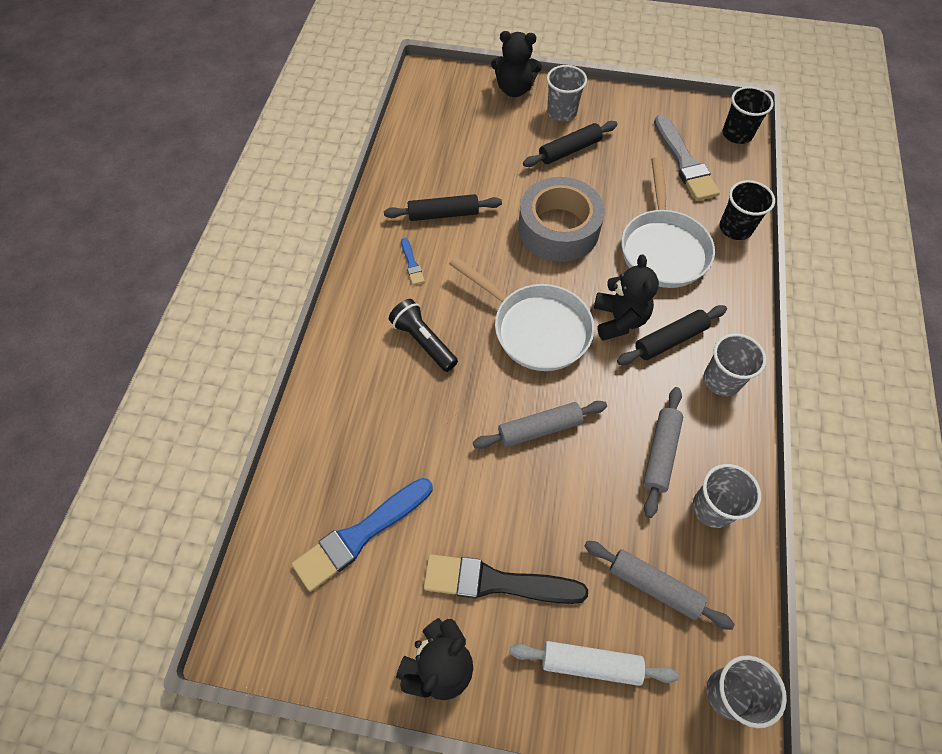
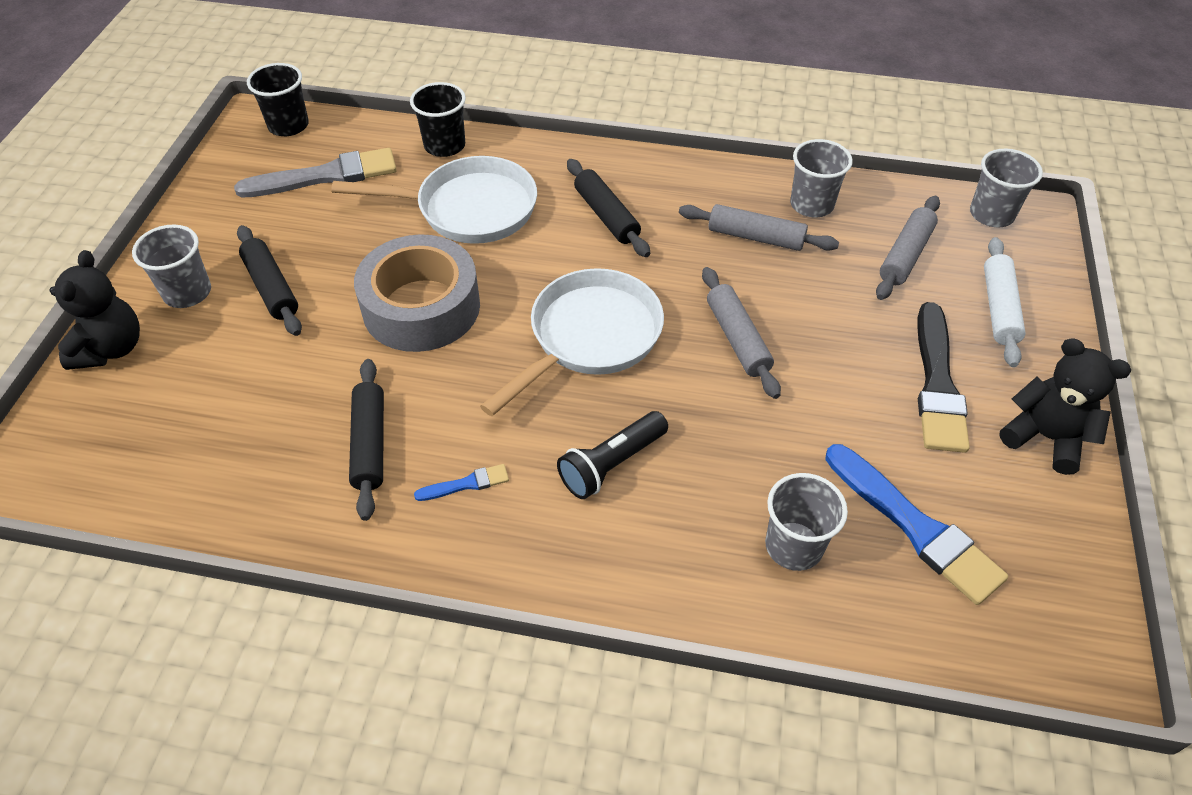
camera: 90 degrees left, 10 degrees down
(619, 320) = (577, 257): black teddy bear -> none
(721, 380) = (659, 181): grey cup -> grey cup (793, 546)

